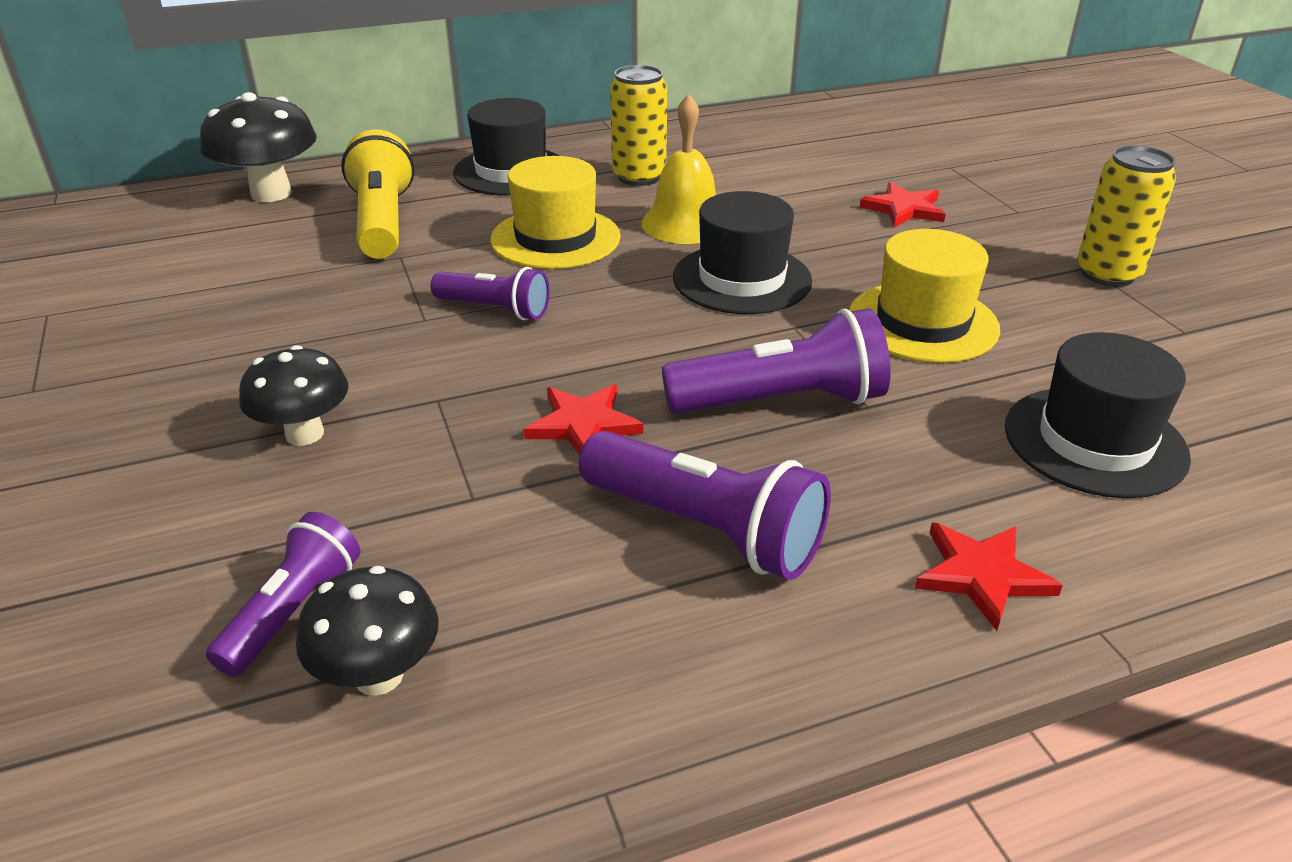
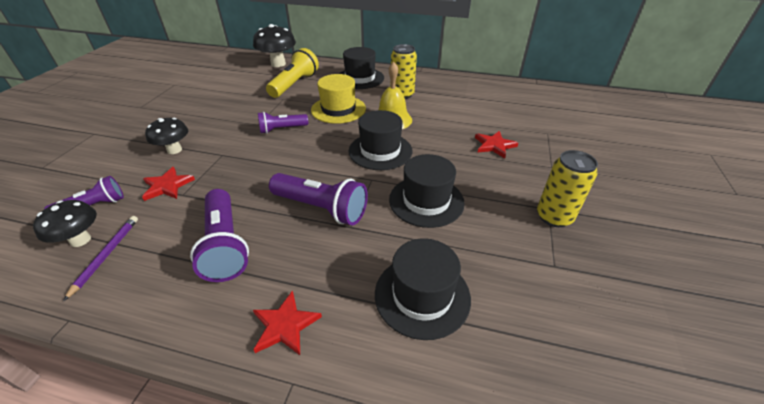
camera: 35 degrees right, 5 degrees up
(492, 665) = (106, 255): none -> purple pencil
(495, 309) = (282, 129): purple flashlight -> purple flashlight turned 105 degrees clockwise
(583, 424) = (247, 184): red star -> red star (167, 186)
(922, 322) = (426, 201): yellow hat -> black hat

